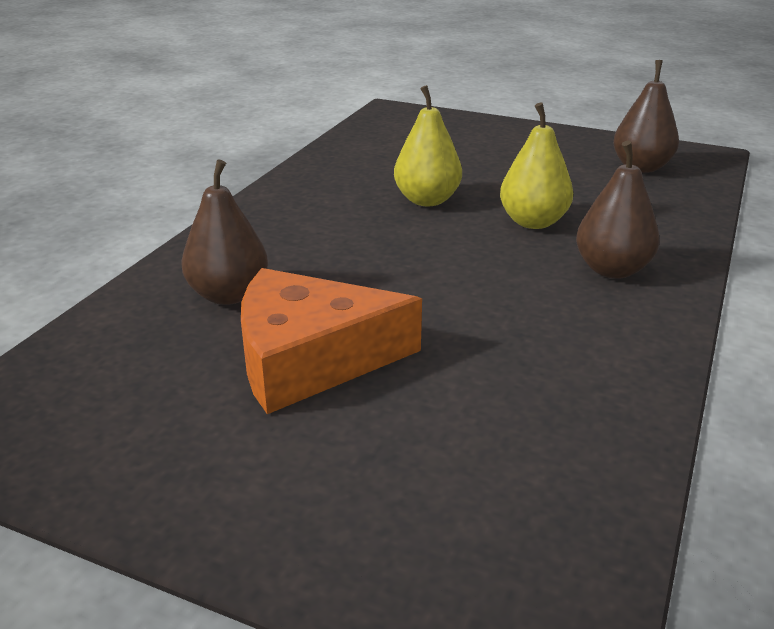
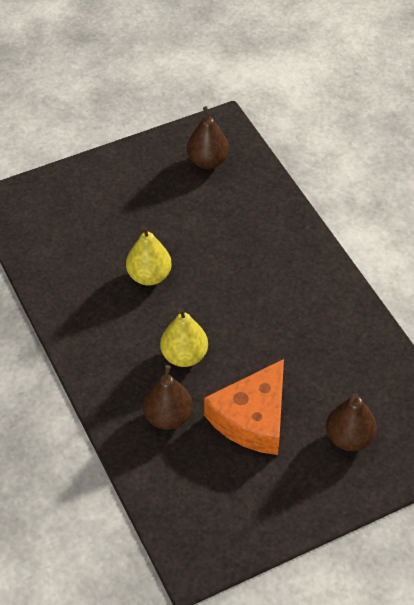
camera: 50 degrees left, 20 degrees up
(533, 222) = (217, 253): yellow pear -> yellow pear (184, 356)
(612, 270) = (287, 263): brown pear -> brown pear (349, 438)

